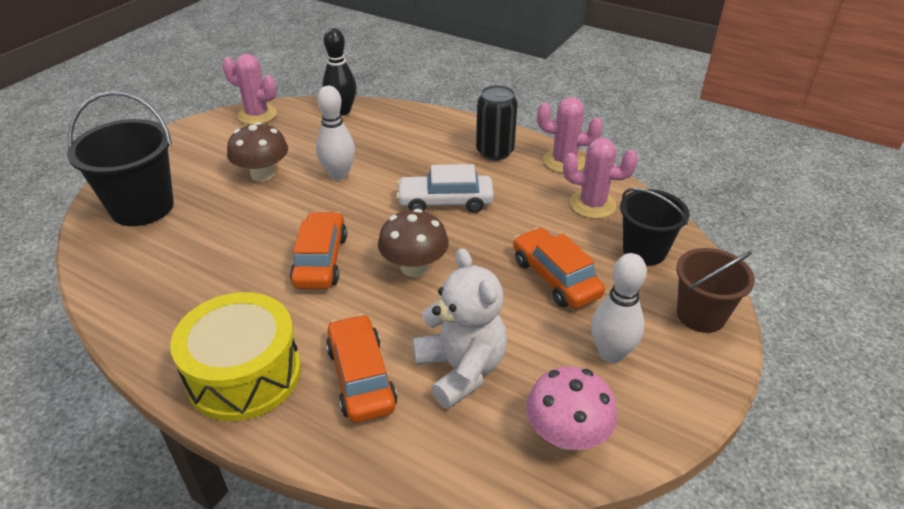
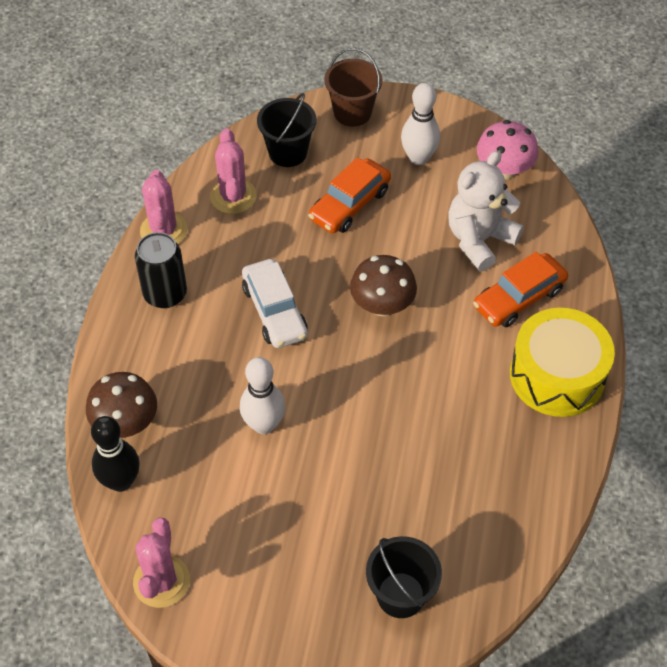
camera: 110 degrees left, 15 degrees up
(142, 207) = (400, 595): black bucket -> black bucket, size x0.66
(262, 174) = (292, 502): brown mushroom -> brown mushroom (126, 423)
(320, 260) = (406, 381): orange car -> none

